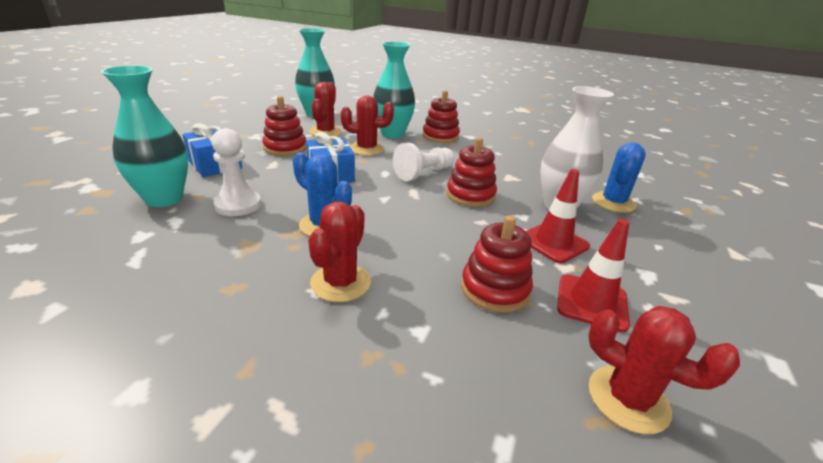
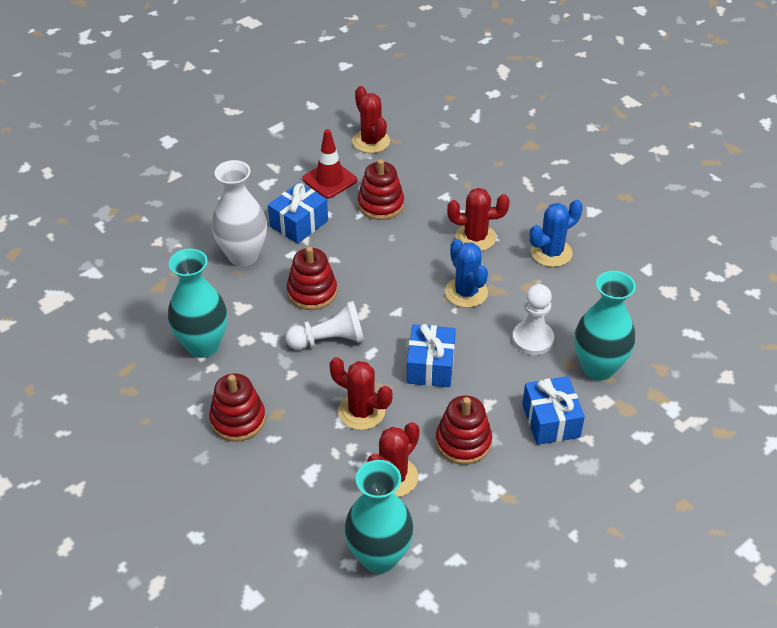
camera: 150 degrees left, 15 degrees up
(340, 282) = (475, 237): red cactus -> red cactus turned 45 degrees clockwise
(392, 134) = (301, 445): turquoise vase -> turquoise vase (203, 345)
(553, 242) = (299, 223): red traffic cone -> blue gift
(613, 202) = (187, 244): blue cactus -> blue cactus (551, 253)

